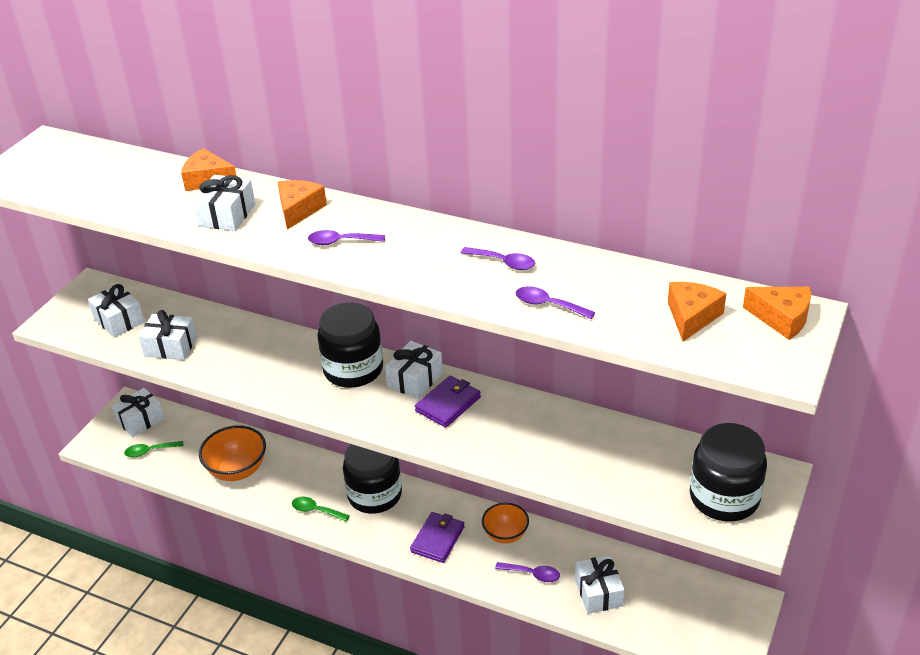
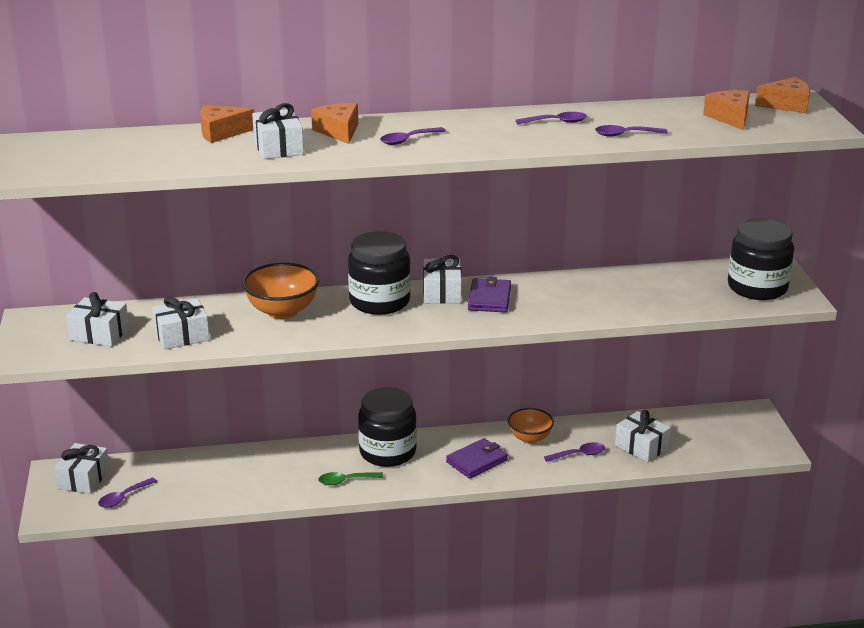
camera: 35 degrees left, 10 degrees down
(150, 451) = (123, 497): green spoon -> purple spoon
(237, 470) = (234, 480): orange bowl -> orange bowl (282, 311)
(437, 539) = (477, 461): purple wallet -> purple wallet turned 60 degrees clockwise

